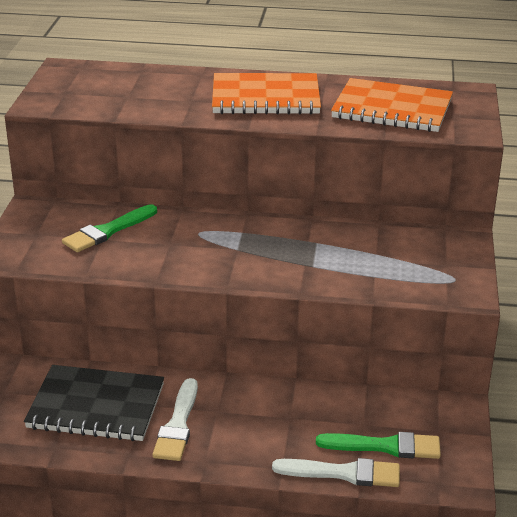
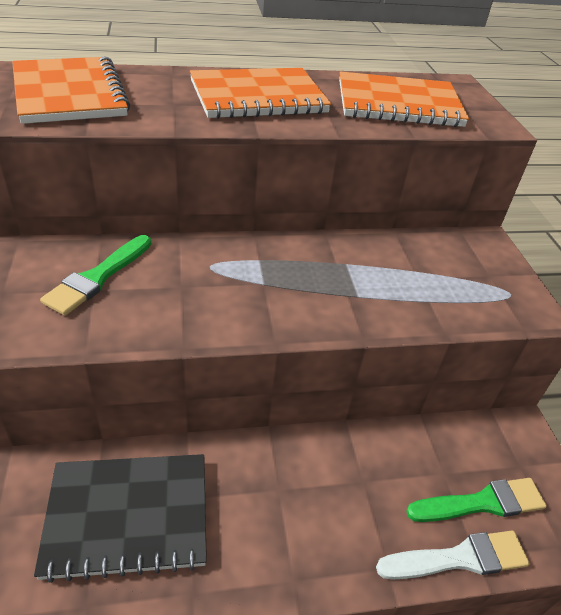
camera: 20 degrees left, 10 degrees up
(112, 88) = (69, 93): none -> orange notebook
(178, 425) = (240, 524): white brush -> none

